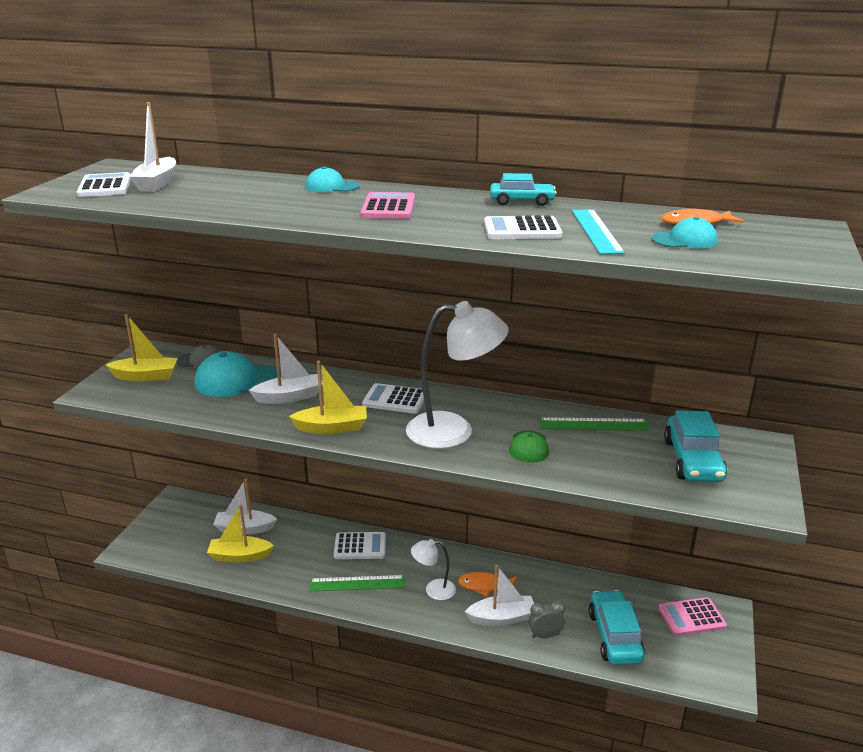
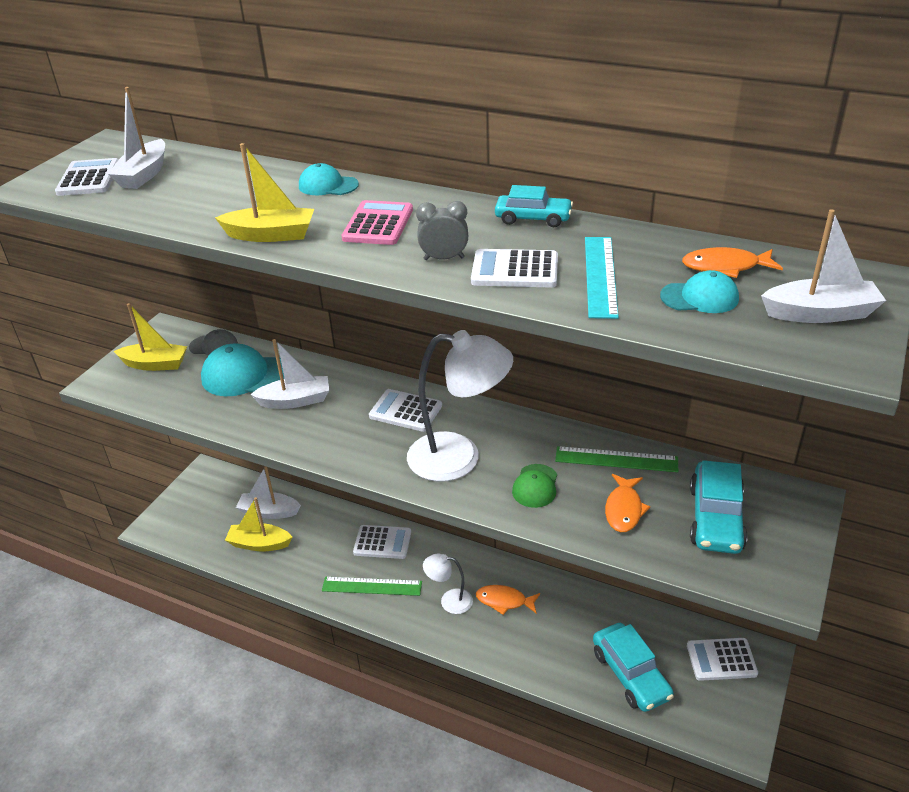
camera: 10 degrees right, 10 degrees up
(332, 427) = (331, 445): yellow boat -> yellow boat (271, 235)
(502, 618) = (515, 641): white boat -> white boat (820, 313)
(545, 635) = (556, 666): grey clock -> grey clock (444, 258)
(612, 459) = (624, 509): none -> orange fish
(614, 636) = (631, 674): turquoise car -> turquoise car turned 150 degrees clockwise
(691, 617) = (721, 659): pink calculator -> white calculator

